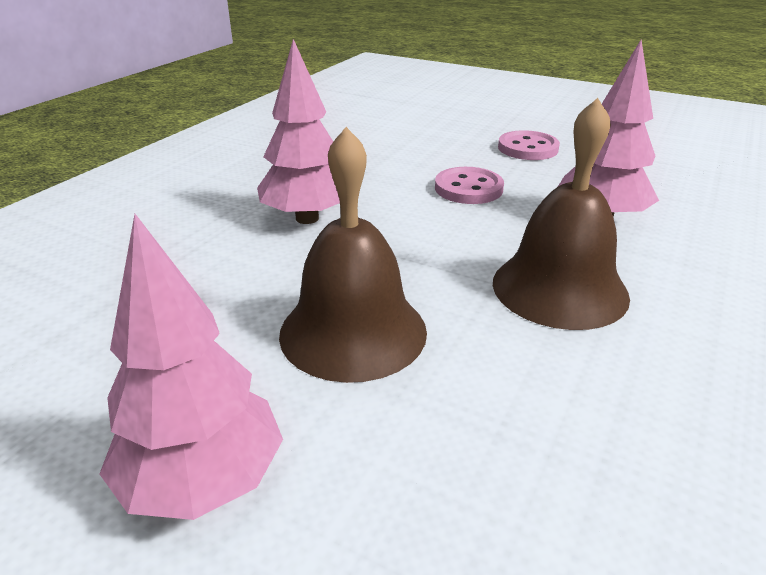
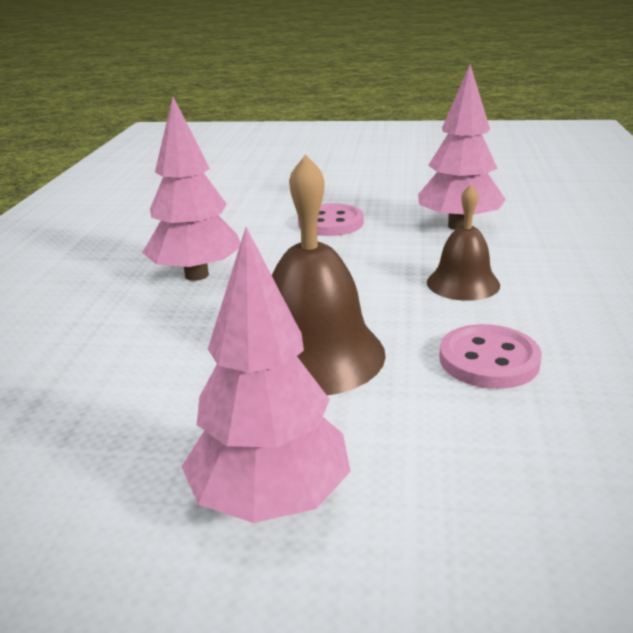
camera: 20 degrees left, 5 degrees down
(528, 148) = (359, 182): pink button -> pink button (489, 360)
(559, 288) = (463, 283): brown bell -> brown bell, size x0.60

